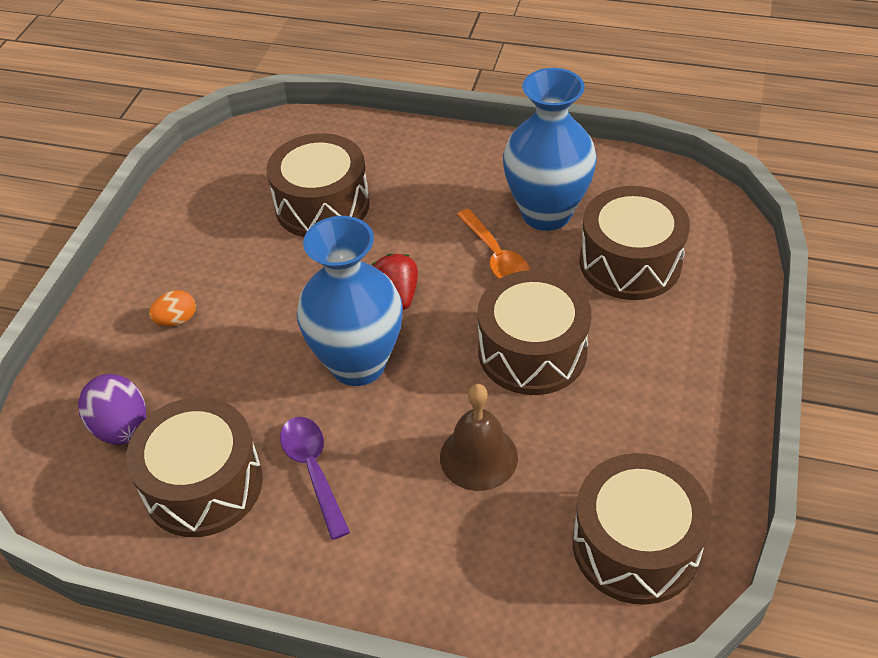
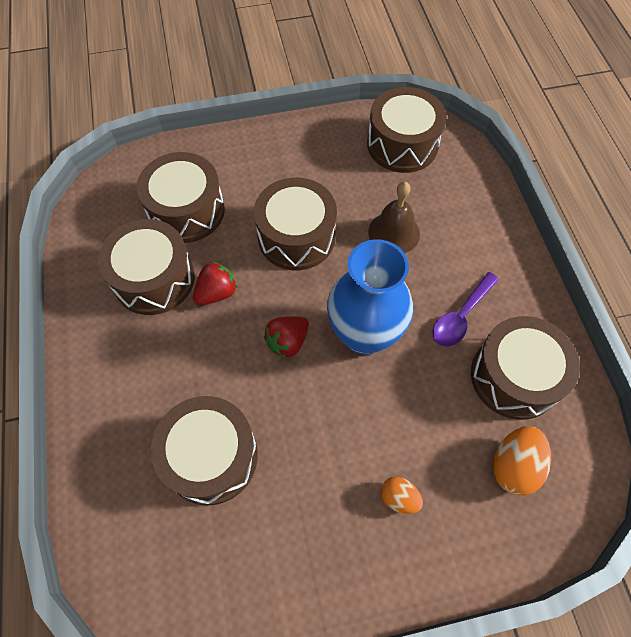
camera: 120 degrees left, 15 degrees up
(122, 428) = (513, 466): purple egg -> orange egg
(496, 257) = (217, 293): orange spoon -> red strawberry
(546, 213) = (154, 279): blue vase -> brown drum

